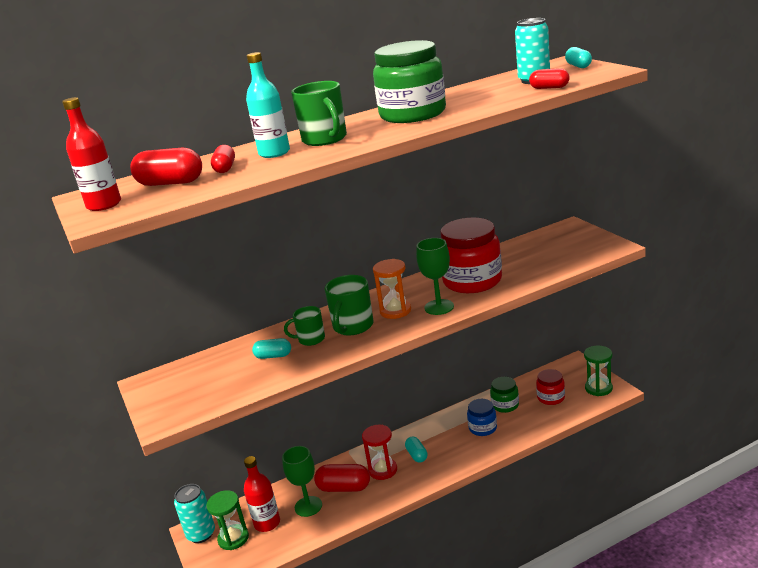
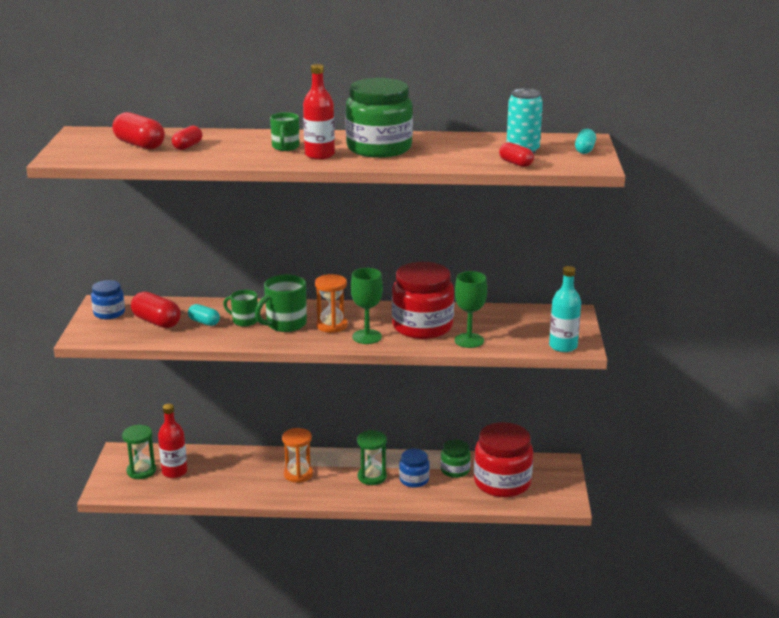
camera: 25 degrees right, 0 degrees up
(104, 205) = (79, 146): red bottle -> red bottle (319, 155)
(164, 387) = (109, 313): none -> blue jar
(201, 534) = (123, 457): turquoise can -> none
(274, 153) = (236, 145): turquoise bottle -> turquoise bottle (563, 346)
(308, 506) = (215, 474): green goblet -> green goblet (469, 340)
(325, 139) = (285, 147): green mug -> green mug, size x0.64
(344, 488) = (255, 473): red capsule -> red capsule (156, 322)
(383, 470) = (298, 474): red hourglass -> orange hourglass
(417, 455) = (337, 475): turquoise capsule -> none
(551, 398) = (502, 482): red jar -> red jar, size x1.91
(598, 388) = (554, 494): green hourglass -> green hourglass (372, 477)

